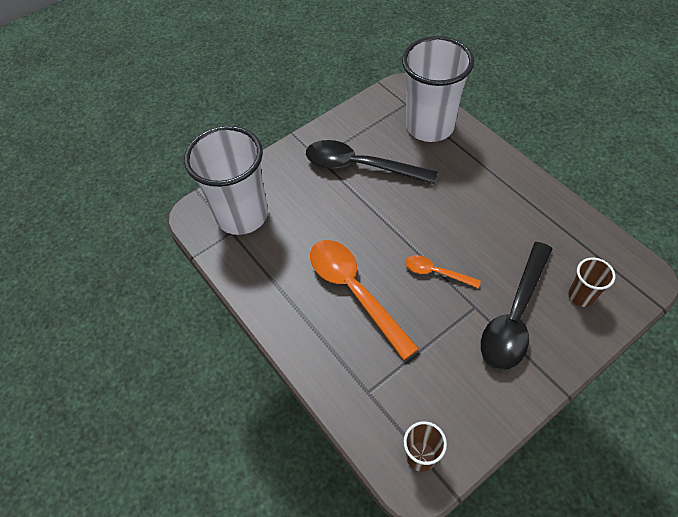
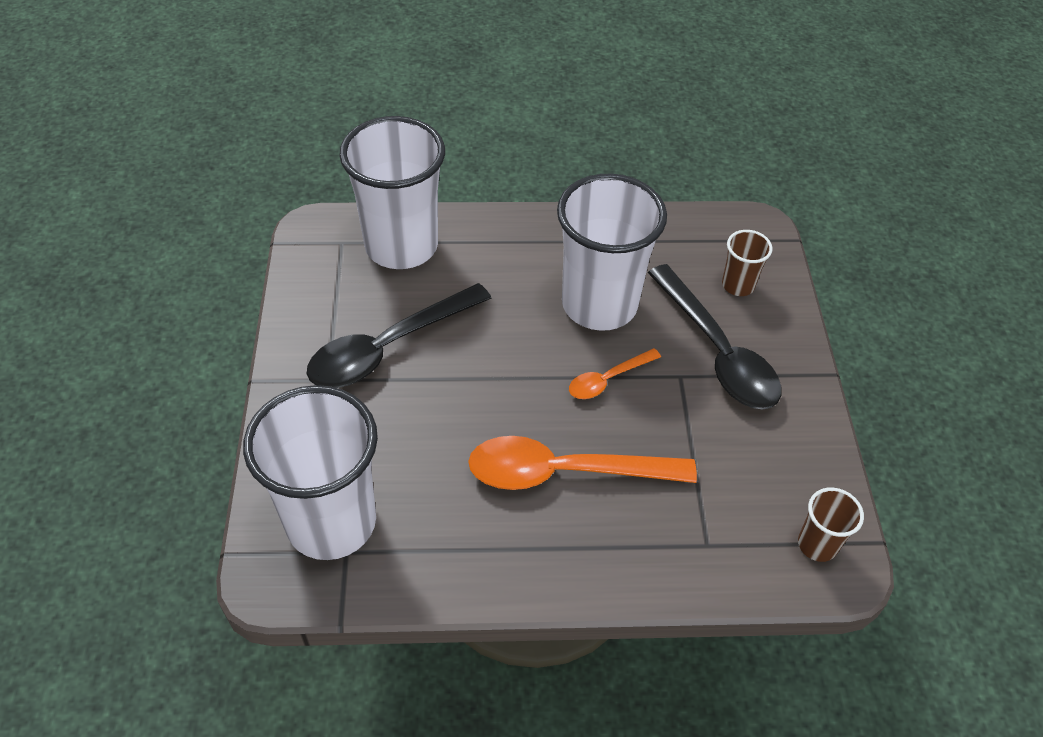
camera: 60 degrees left, 5 degrees down
(485, 235) = (599, 305): none -> white cup

